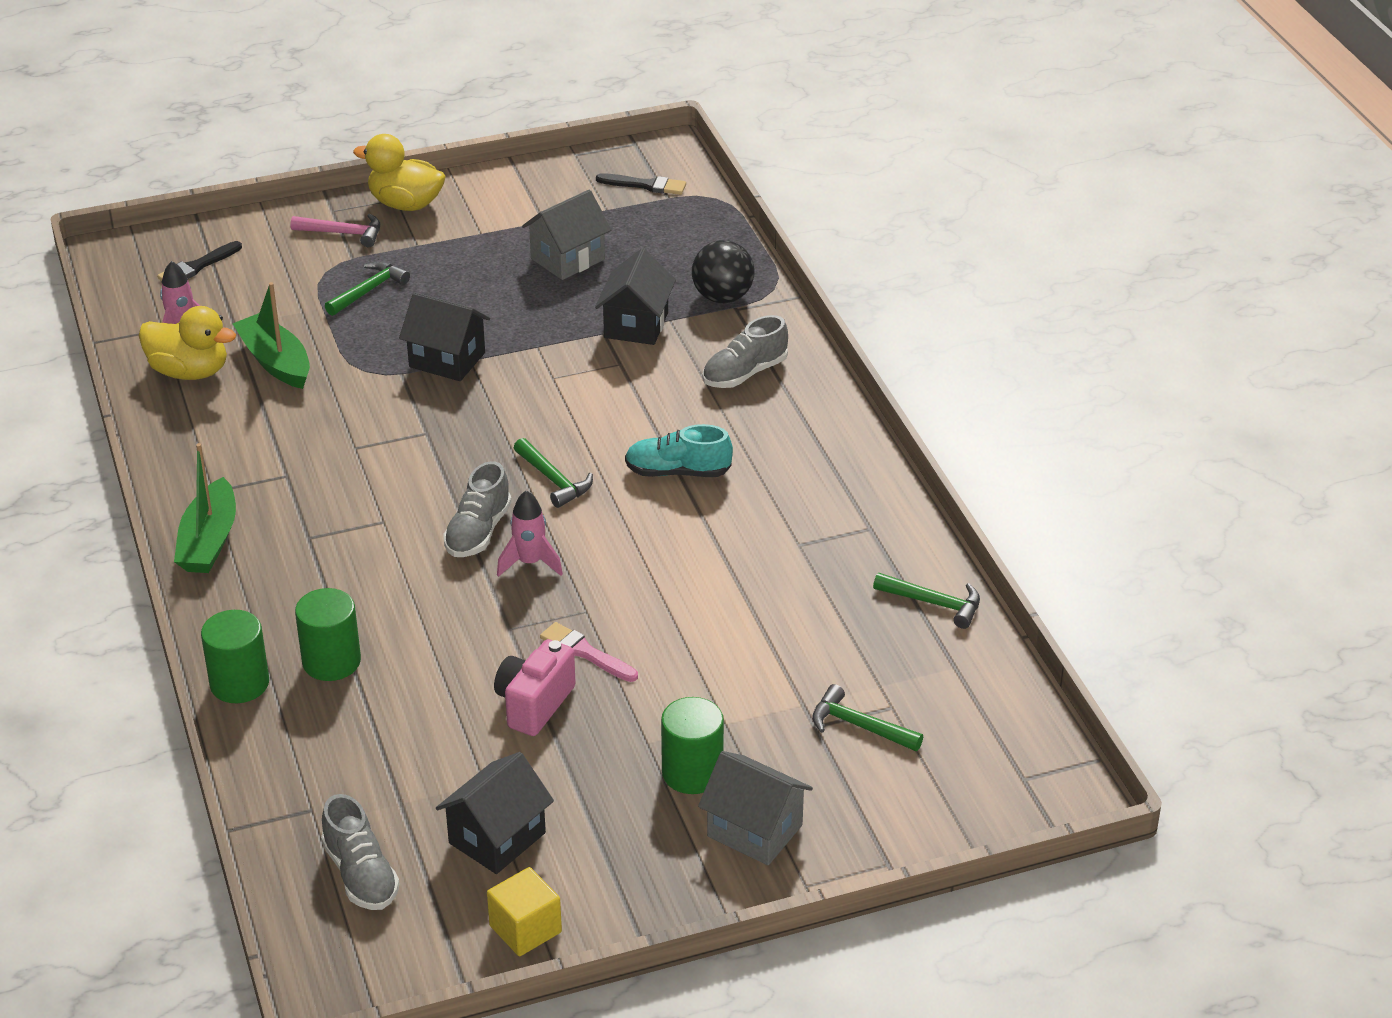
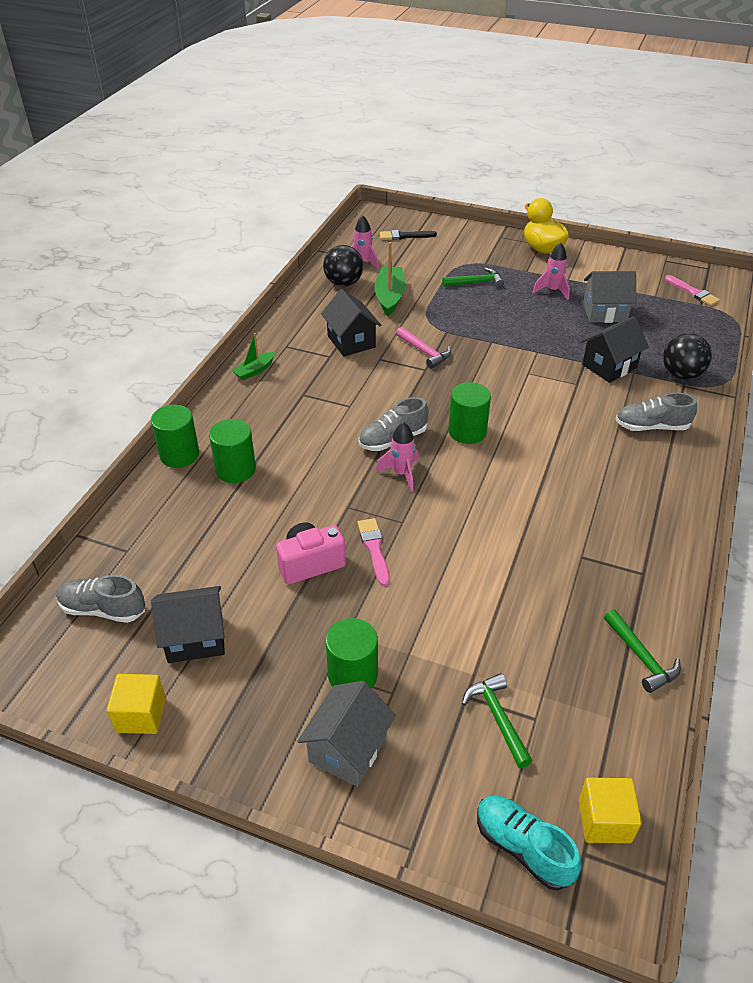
camera: 40 degrees right, 5 degrees up
(189, 372) = (343, 283): yellow duck -> black ball
(209, 541) = (254, 371): green boat -> green boat, size x0.59
(343, 233) = (494, 249): pink hammer -> pink hammer (424, 352)
(361, 874) = (103, 609): grey shoe -> grey shoe turned 90 degrees clockwise
(447, 360) = (479, 336): black house -> black house (351, 341)
(477, 258) = (552, 291): none -> pink rocket
(553, 480) = (467, 431): green hammer -> green cylinder
(645, 185) = (693, 292): black brush -> pink brush
(678, 472) = (547, 466): turquoise shoe -> turquoise shoe (523, 847)
(754, 830) = (348, 749): grey house -> grey house turned 45 degrees clockwise
(1018, 746) = (604, 820): none -> yellow cube

